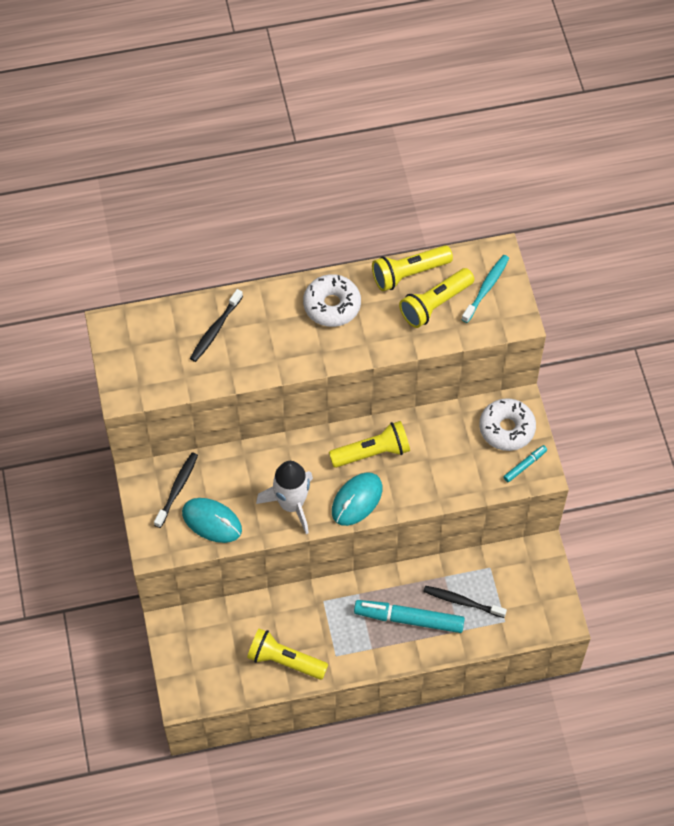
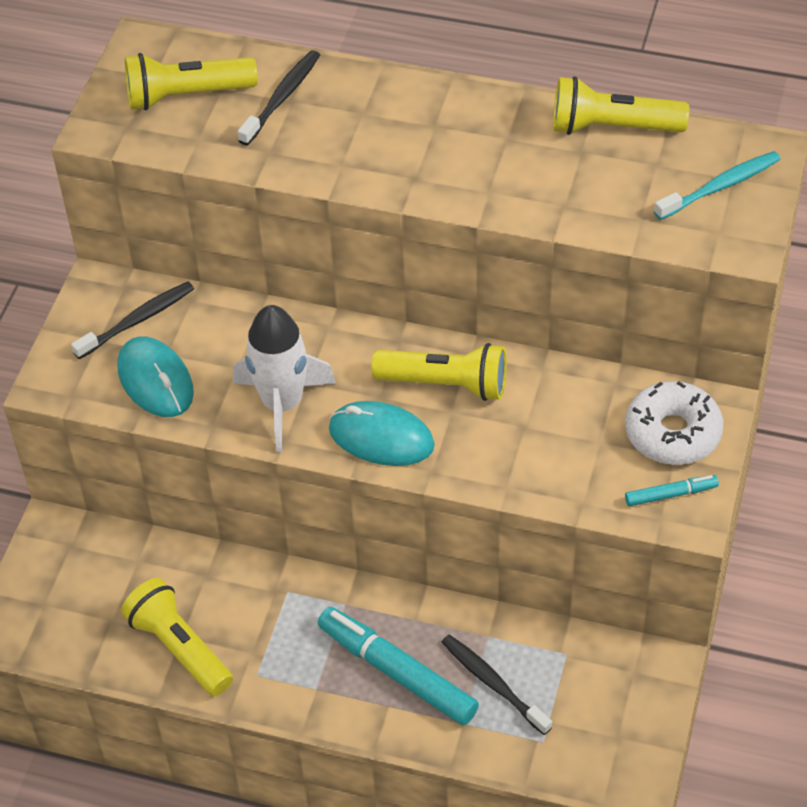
camera: 30 degrees right, 10 degrees down
(215, 330) = (282, 98): black toothbrush -> black toothbrush turned 150 degrees clockwise
(332, 305) = (469, 127): white donut -> none
(357, 500) = (381, 437): turquoise mouse -> turquoise mouse turned 45 degrees clockwise
(435, 304) = (626, 179): yellow flashlight -> yellow flashlight (186, 95)

